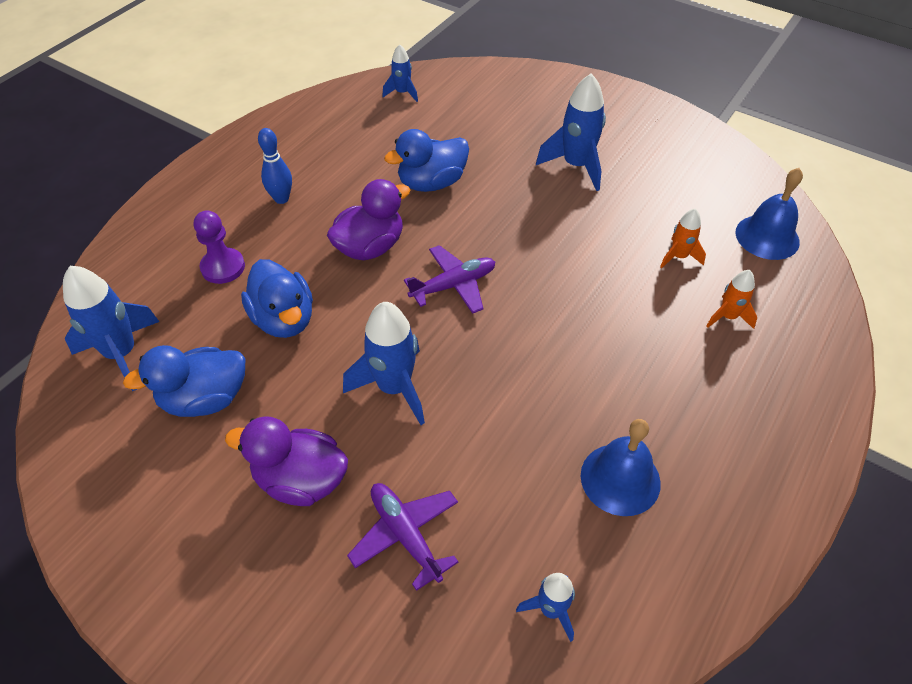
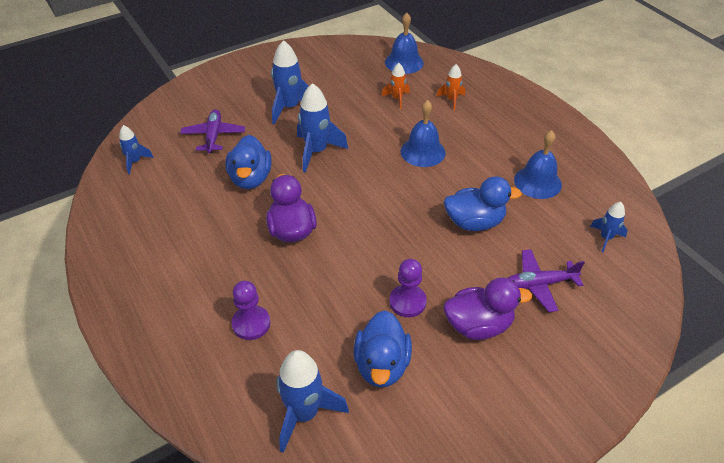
camera: 65 degrees left, 5 degrees down
(281, 199) = (199, 267): blue bowling pin -> none
(284, 319) = (331, 298): blue duck -> blue duck (474, 222)
(301, 480) = (478, 325): purple duck -> purple duck turned 135 degrees counterclockwise
(309, 392) = (407, 302): none -> purple pawn
(394, 388) = (427, 256): blue rocket -> blue rocket (316, 151)
(453, 285) = (357, 200): purple plane -> purple plane (213, 136)
(589, 320) = (422, 151): none -> blue bell

